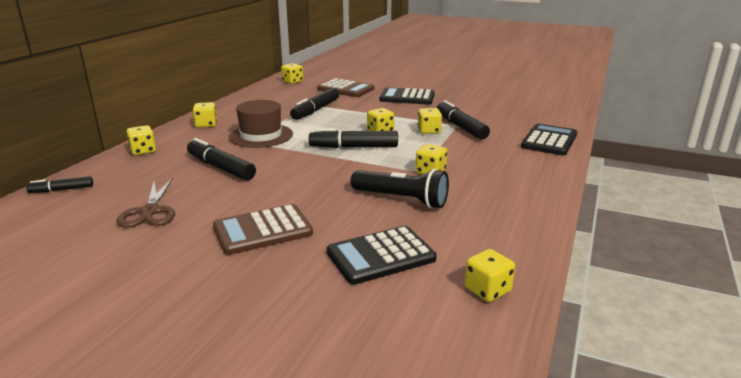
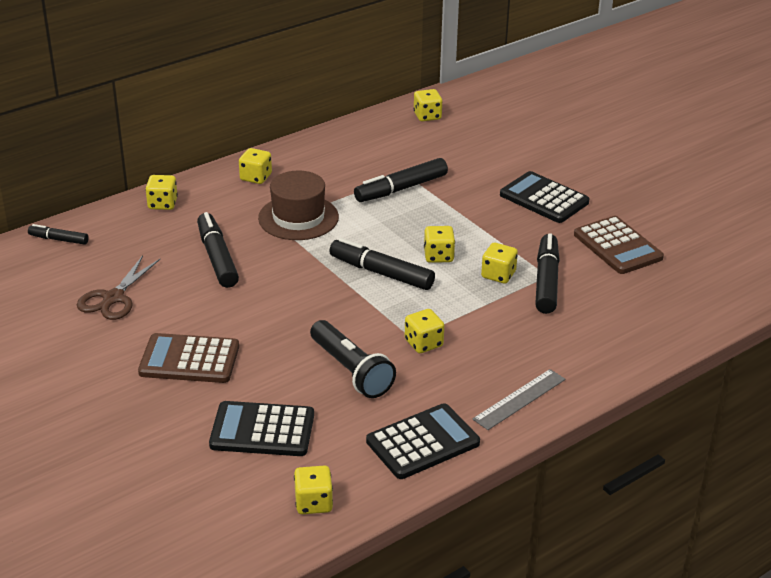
camera: 30 degrees right, 10 degrees up
(345, 89) = (480, 155): brown calculator -> brown calculator (617, 246)
(531, 181) = (519, 399): none -> grey ruler
(549, 141) = (629, 345): black calculator -> black calculator (423, 442)

